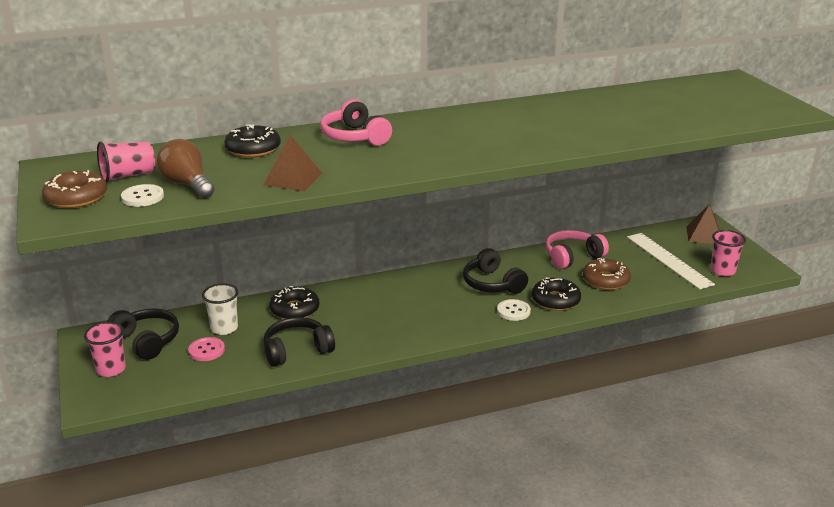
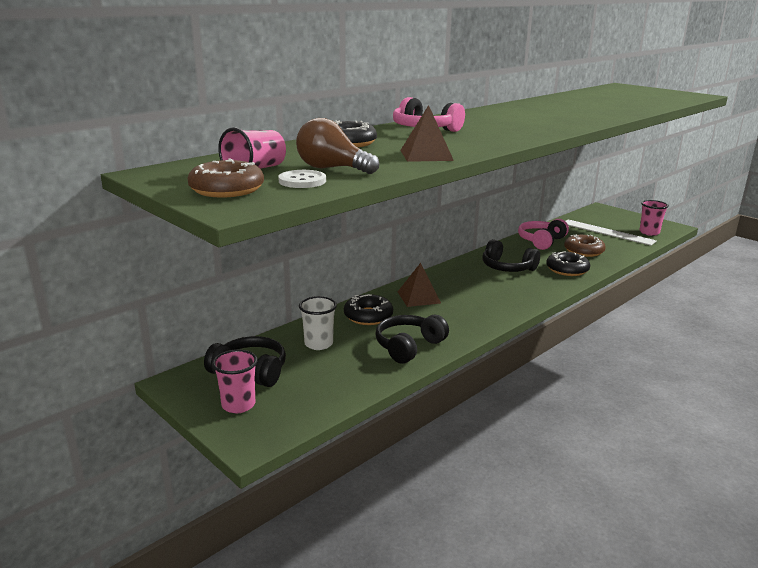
camera: 25 degrees left, 5 degrees down
(206, 350) = (322, 365): pink button -> none
(513, 311) = (547, 282): white button -> none
(704, 235) = (608, 215): brown pyramid -> brown pyramid (419, 297)

